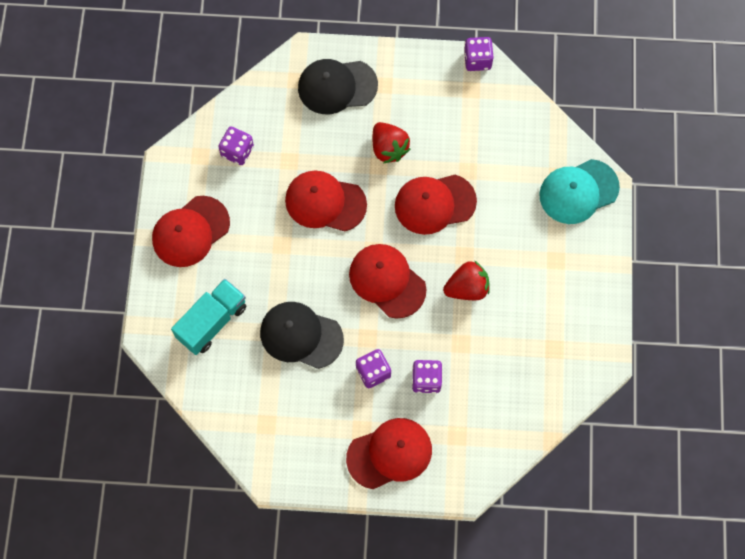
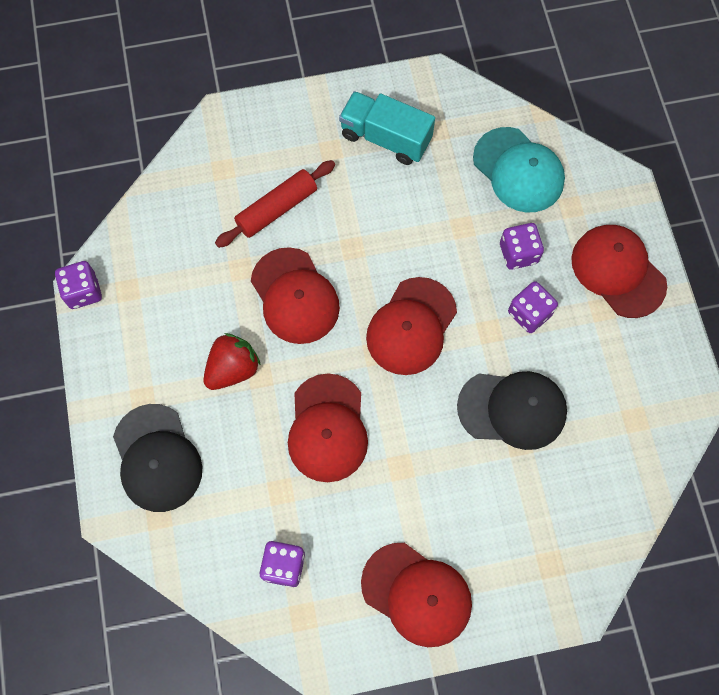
camera: 105 degrees left, 0 degrees up
(212, 322) = (531, 526): turquoise truck -> turquoise truck (385, 138)
(301, 336) = (512, 409): black cap -> black cap turned 90 degrees counterclockwise
(467, 288) = (393, 235): red strawberry -> none
(512, 207) = (277, 209): none -> red rolling pin
(578, 192) = (238, 143): turquoise cap -> turquoise cap (518, 170)

